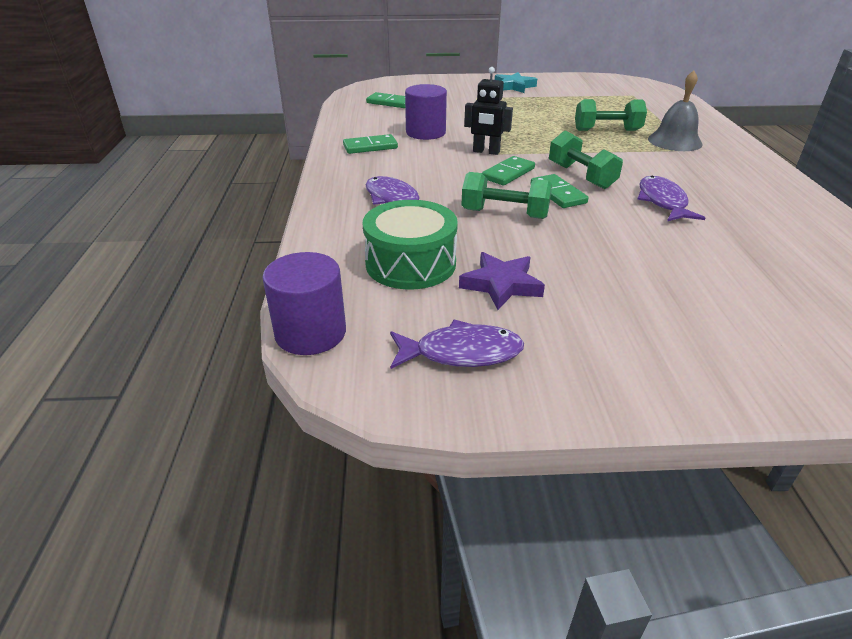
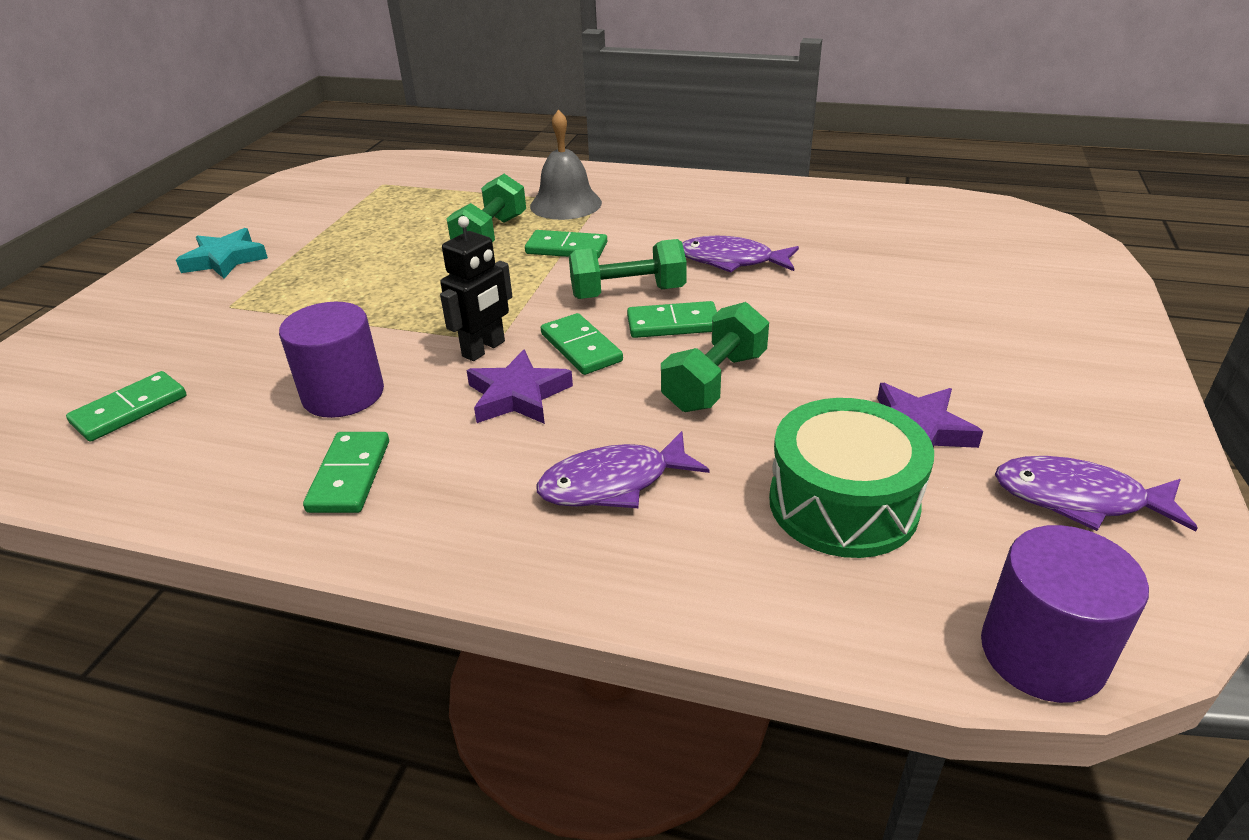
camera: 70 degrees left, 0 degrees up
(451, 166) = (517, 395): none -> purple star
(461, 353) = (1078, 499): purple fish -> purple fish turned 90 degrees counterclockwise
(616, 151) = (566, 248): none -> green domino

